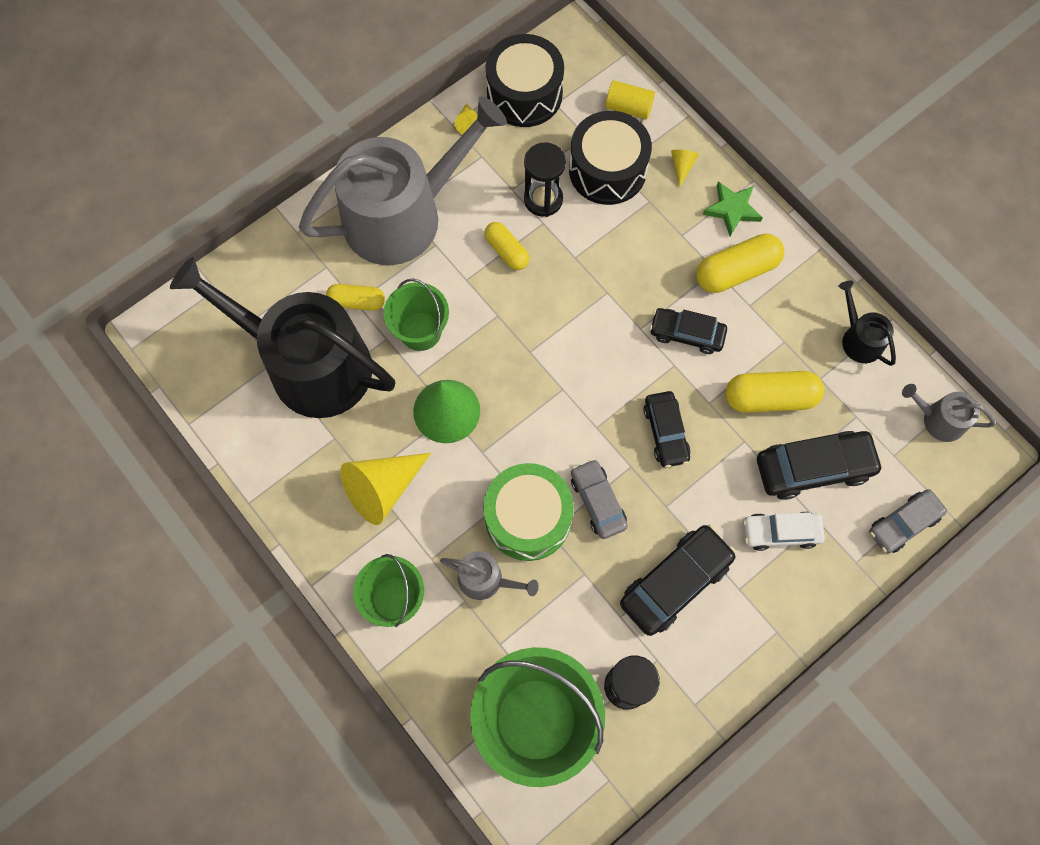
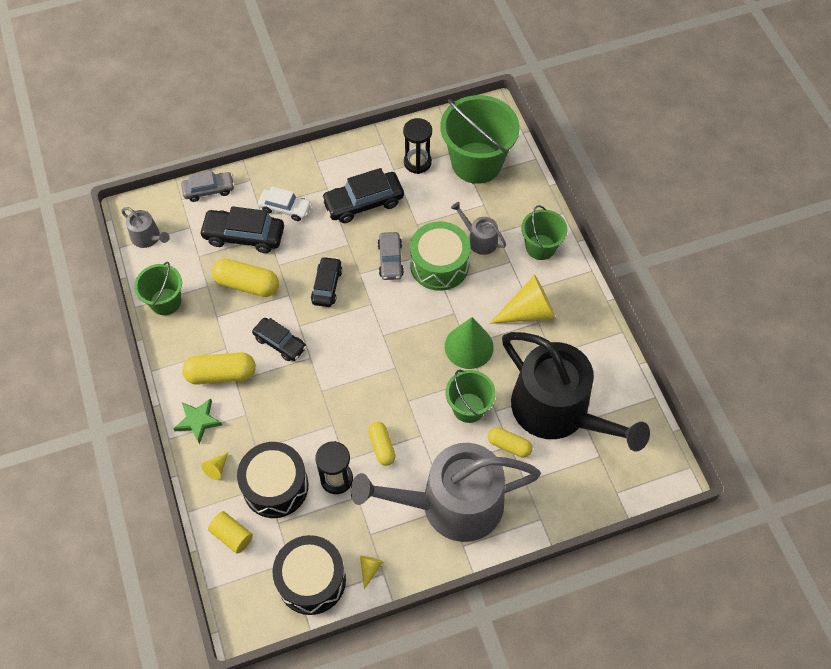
camera: 160 degrees left, 10 degrees down
(859, 338) = (165, 301): black watering can -> green bucket

